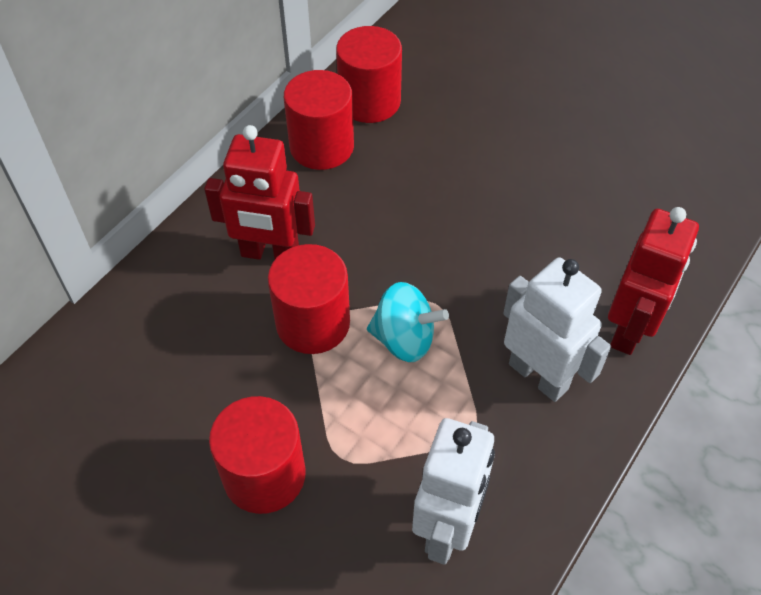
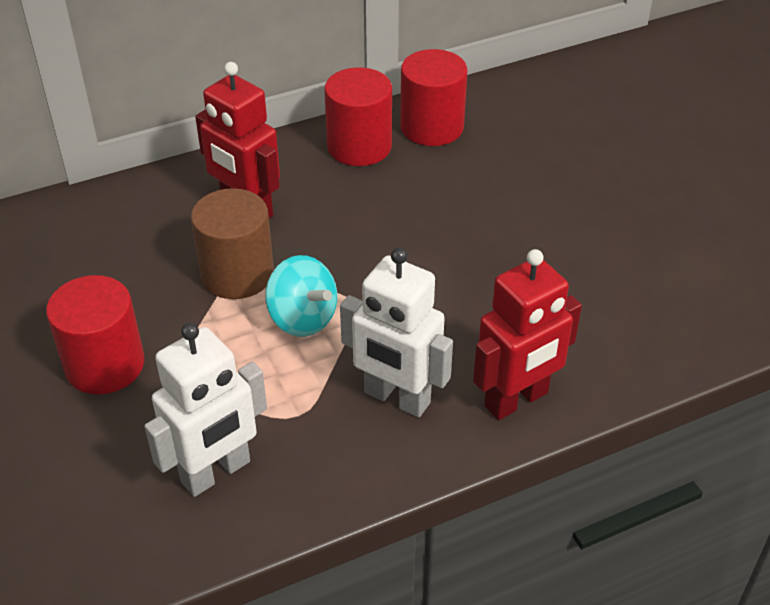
camera: 30 degrees right, 10 degrees down
(313, 323) = (237, 274): red cylinder -> brown cylinder
(538, 376) = (396, 398): white robot -> white robot turned 135 degrees clockwise

